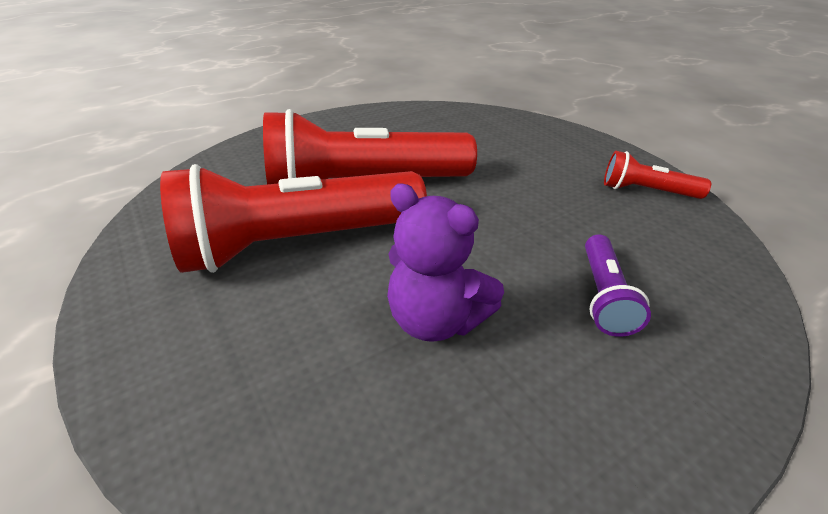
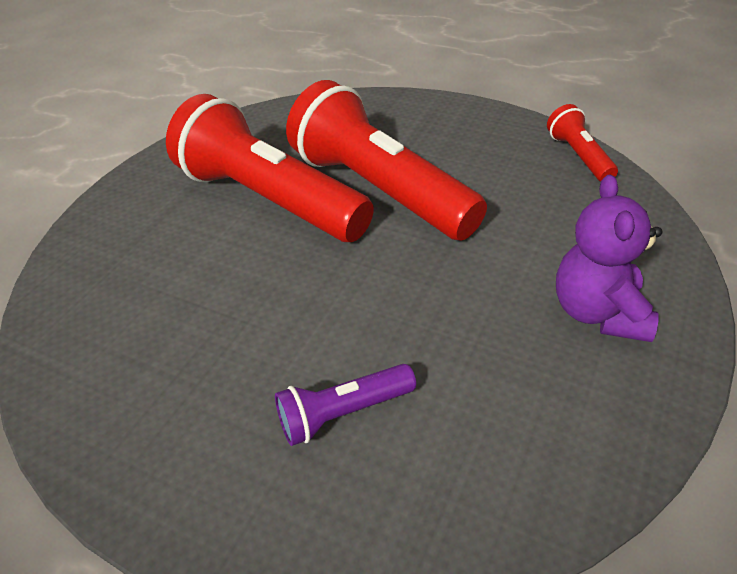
camera: 60 degrees right, 5 degrees up
(436, 320) = (234, 313): purple teddy bear -> purple teddy bear (598, 312)
(646, 191) = (600, 402): red flashlight -> red flashlight (579, 156)

